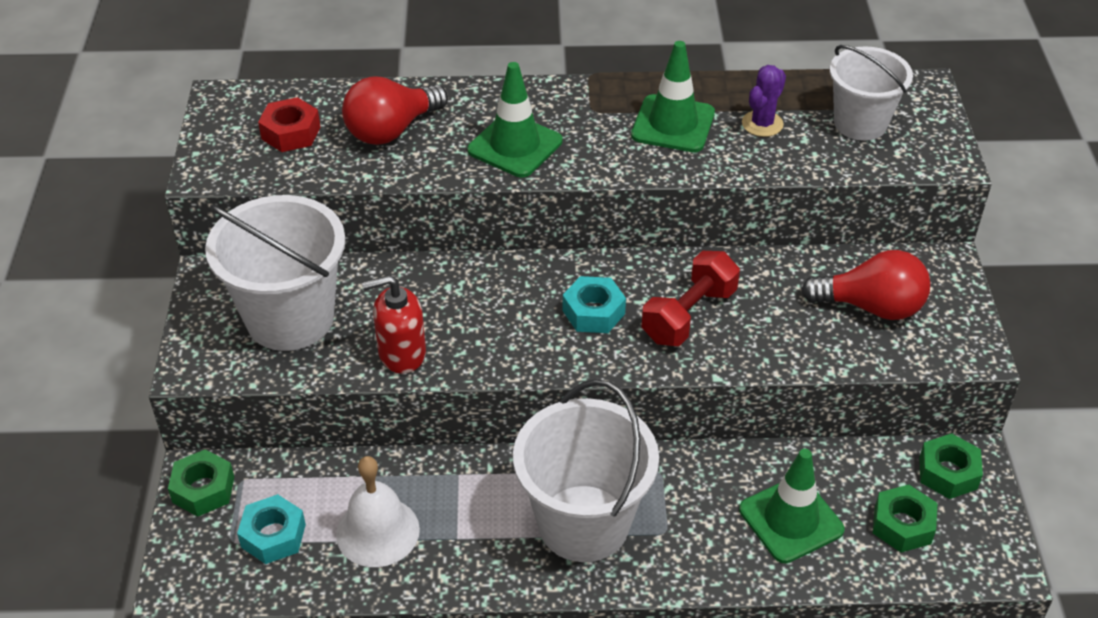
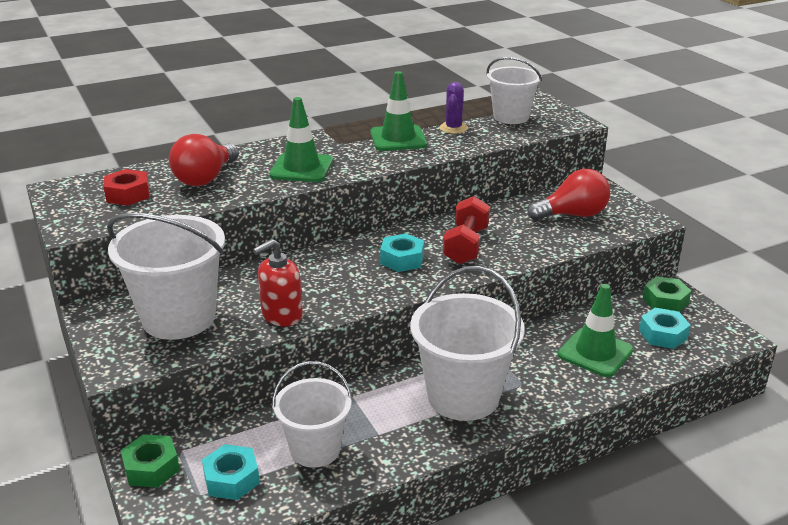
camera: 25 degrees left, 15 degrees down
(377, 531) = (315, 449): white bell -> white bucket
(902, 525) = (663, 334): green nut -> turquoise nut

